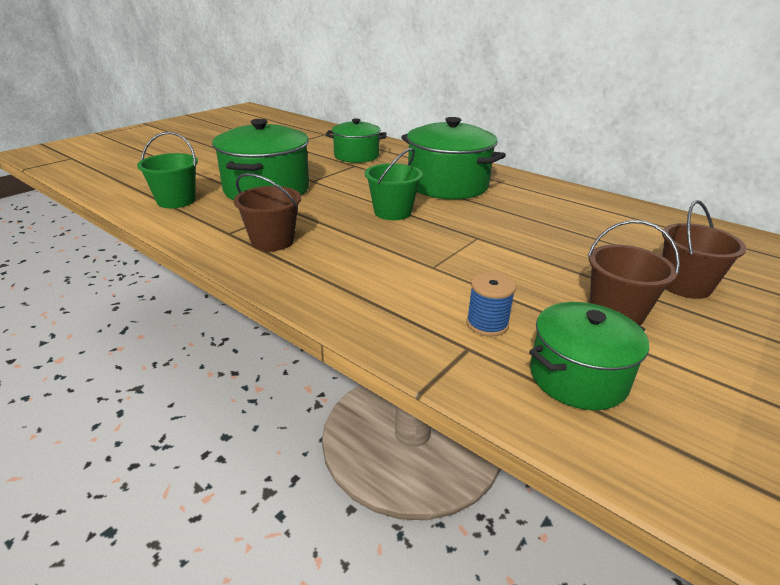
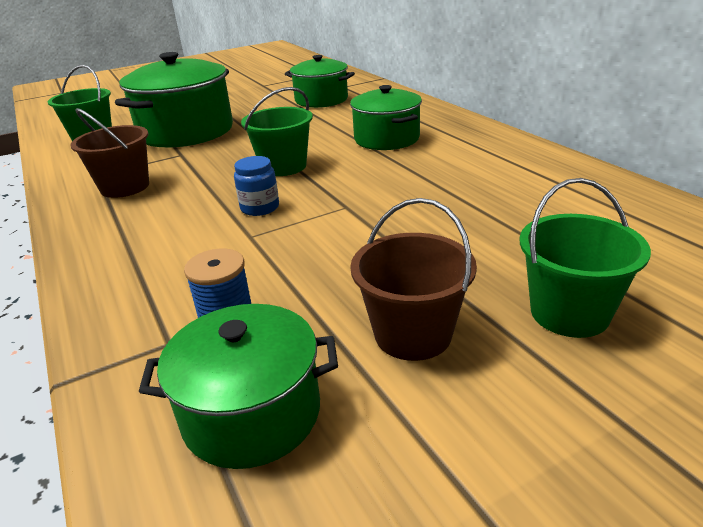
camera: 25 degrees right, 0 degrees up
(413, 245) = (260, 208): none -> blue jar
(447, 185) = (386, 139): green pot -> green pot, size x0.63
(685, 285) = (569, 313): brown bucket -> green bucket

